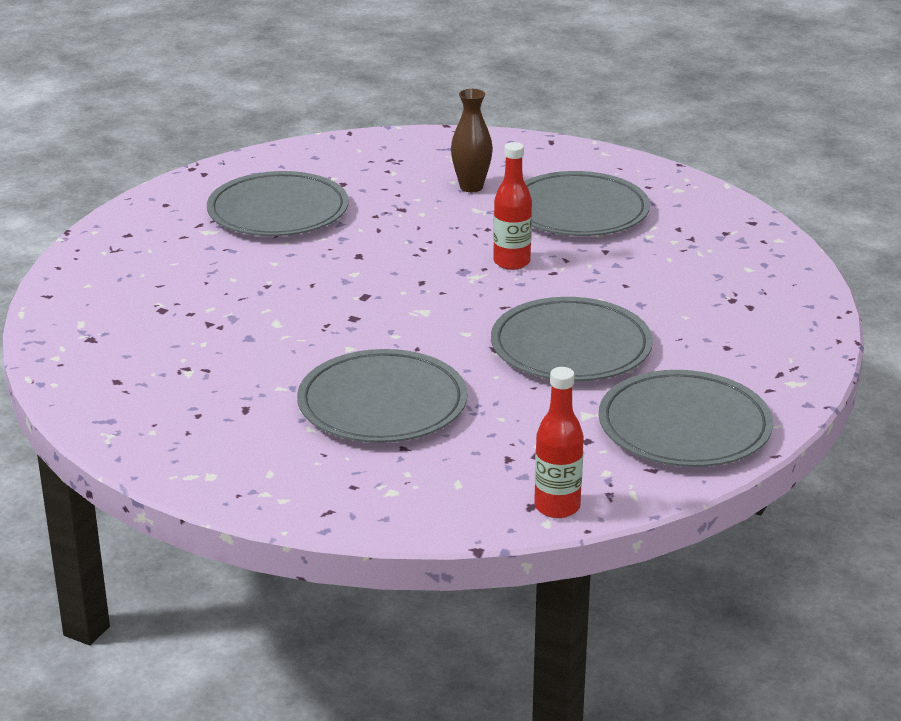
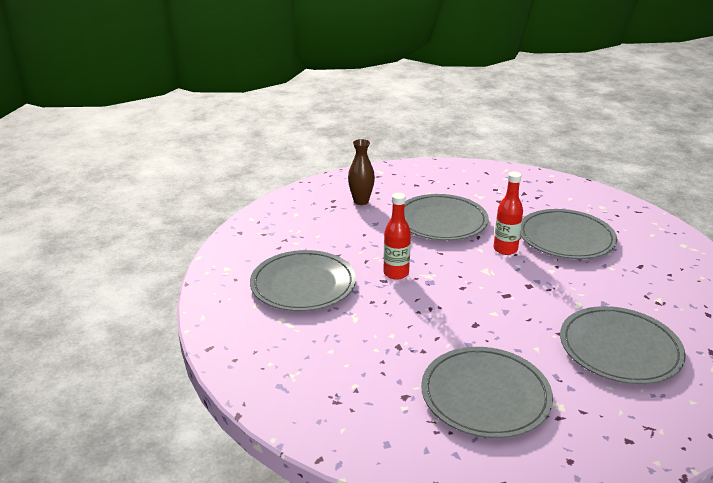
camera: 135 degrees left, 0 degrees up
(471, 187) = (328, 338): brown vase -> brown vase (361, 201)
(557, 507) = (540, 177): red bottle -> red bottle (505, 249)
(684, 426) = (449, 177): grey plate -> grey plate (619, 349)

